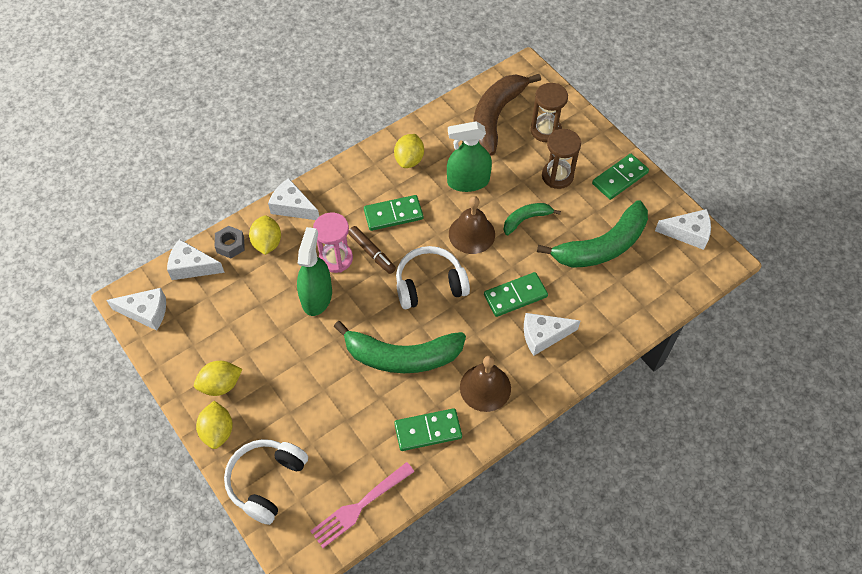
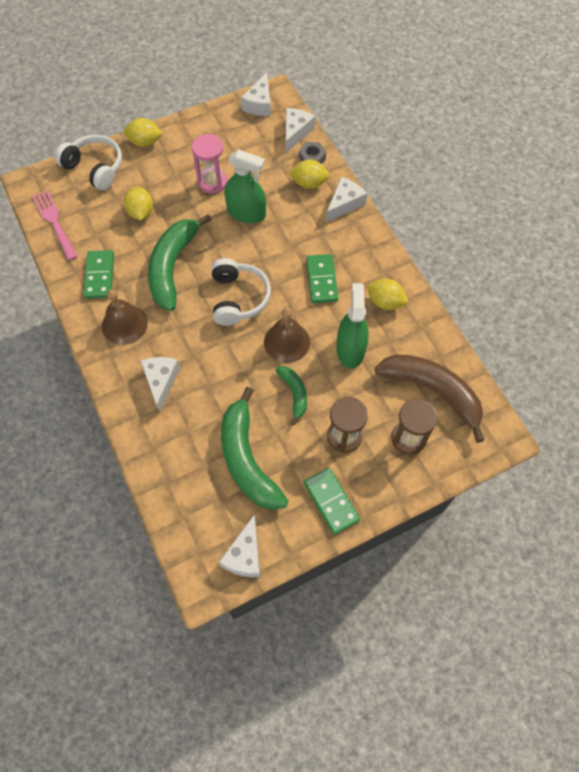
camera: 100 degrees right, 5 degrees up
(221, 385) = (183, 146): yellow lemon -> yellow lemon (141, 212)
(336, 258) = (282, 230): pink hourglass -> pink hourglass (212, 182)
(372, 253) = (282, 258): brown marker -> none
(515, 296) = (209, 366): green domino -> none

